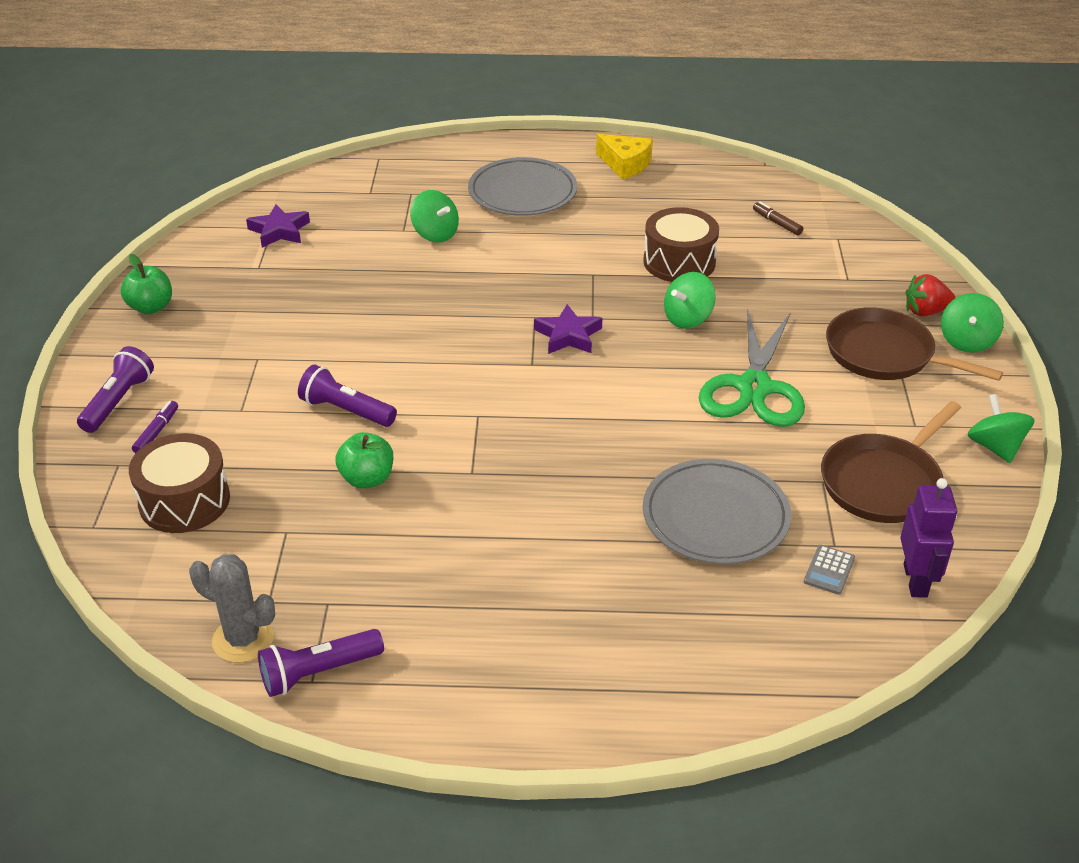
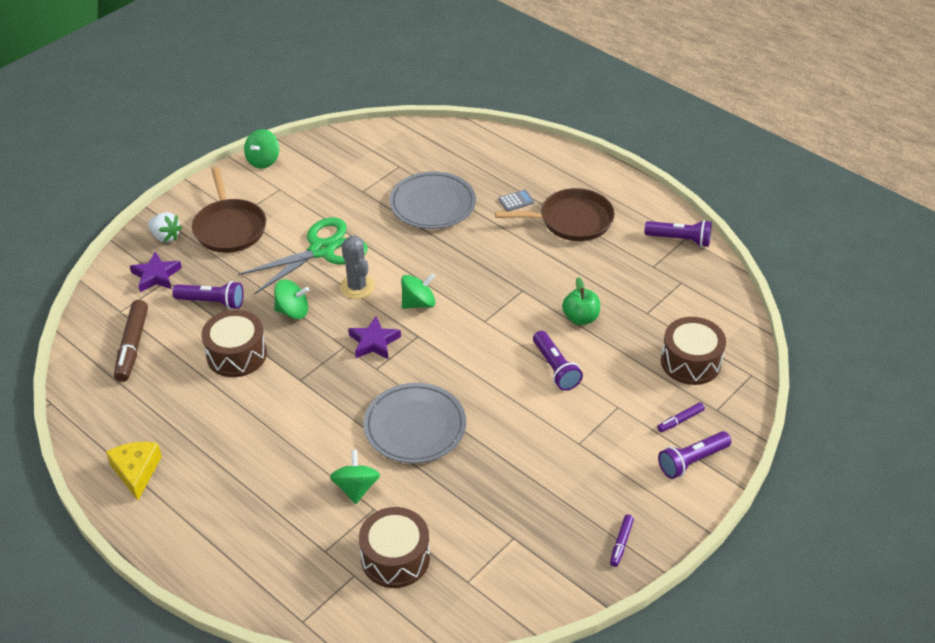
camera: 140 degrees left, 5 degrees up
(151, 307) = (621, 543): green apple -> purple marker
(243, 639) = (705, 271): grey cactus -> grey cactus (357, 287)
(279, 231) = (465, 572): purple star -> purple star (156, 276)
(348, 213) = (395, 558): none -> brown drum
(522, 192) = (245, 492): grey plate -> grey plate (415, 426)
(774, 285) = (212, 302): none -> purple flashlight
(777, 223) = (132, 346): brown marker -> brown marker, size x1.91
(829, 570) = (416, 159): grey calculator -> grey calculator (516, 201)
(883, 482) = (337, 175): brown pan -> brown pan (572, 220)
(916, 580) = (388, 137): purple robot -> none
(925, 311) = (165, 237): red strawberry -> white strawberry
(967, 341) = (178, 210): green spinning top -> green spinning top (418, 303)

